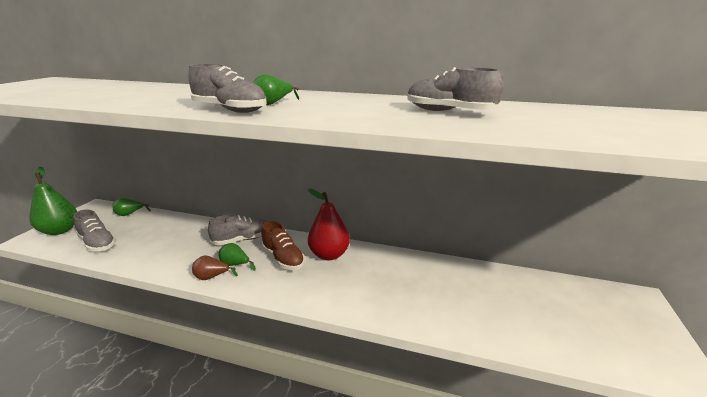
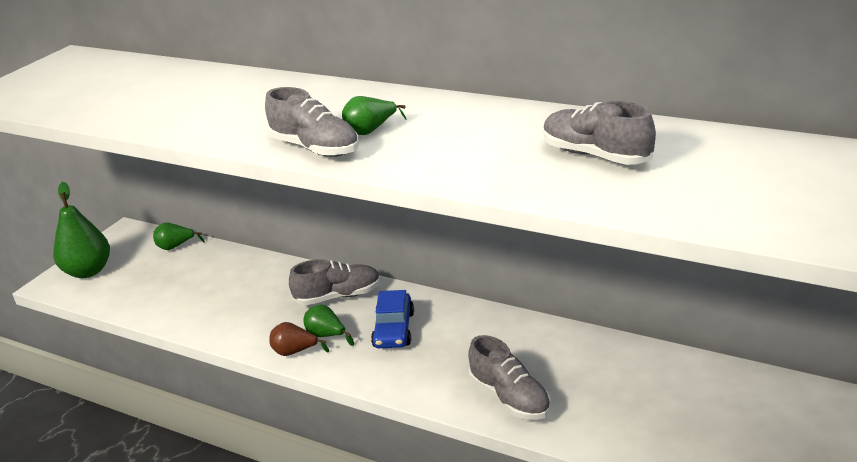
camera: 15 degrees right, 5 degrees up
(98, 243) = (141, 294): grey shoe -> grey shoe (509, 398)
(283, 258) = (394, 330): brown shoe -> blue car
(329, 254) = (462, 327): red pear -> none

